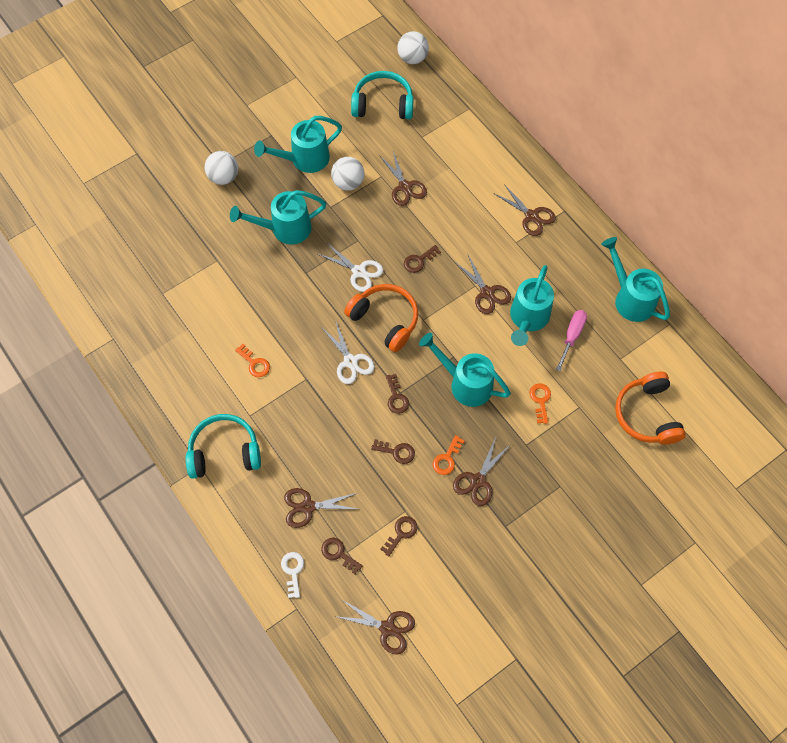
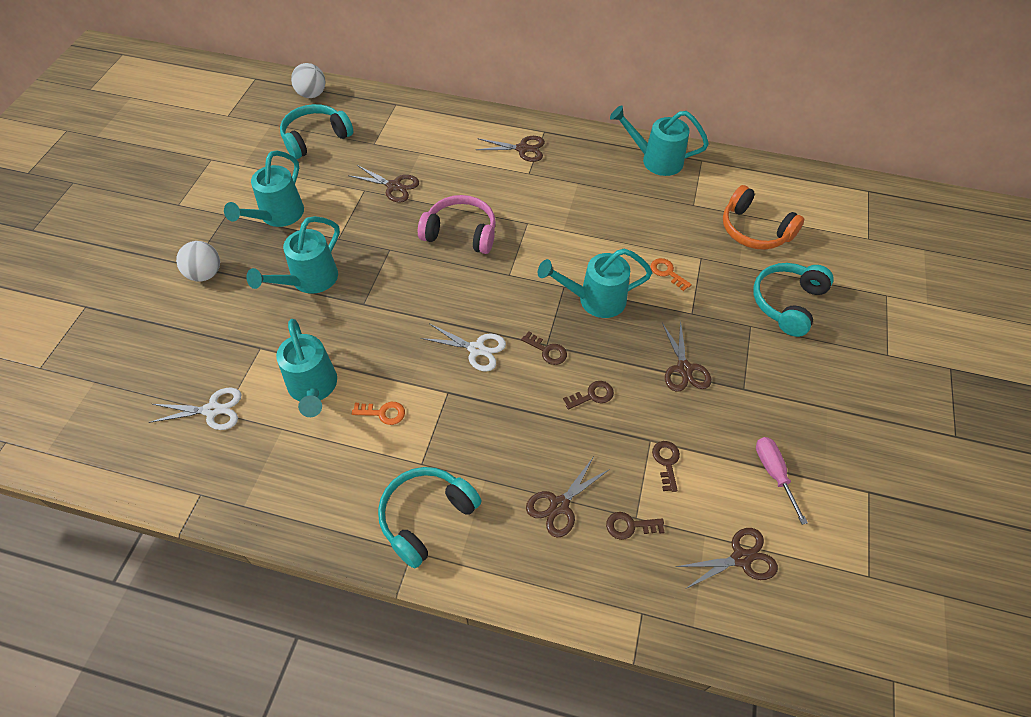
camera: 40 degrees left, 10 degrees down
(293, 571) = (603, 579): white key -> none
(348, 183) = (338, 211): white ball -> none
(359, 271) = (414, 273): white scissors -> white scissors (212, 410)
(385, 320) = (475, 295): orange headphones -> none
(419, 261) = (461, 233): brown key -> pink headphones
(447, 459) = (641, 370): orange key -> none
(487, 293) = (542, 222): brown scissors -> none
(528, 319) = (595, 221): turquoise watering can -> turquoise watering can (313, 388)
(571, 336) = (641, 212): pink screwdriver -> pink screwdriver (774, 474)
(607, 490) = (787, 303): none -> turquoise headphones

